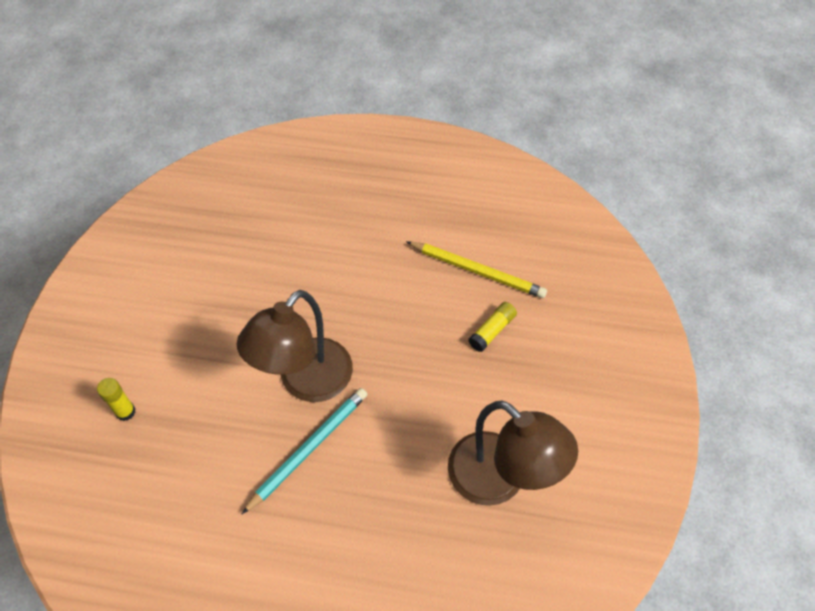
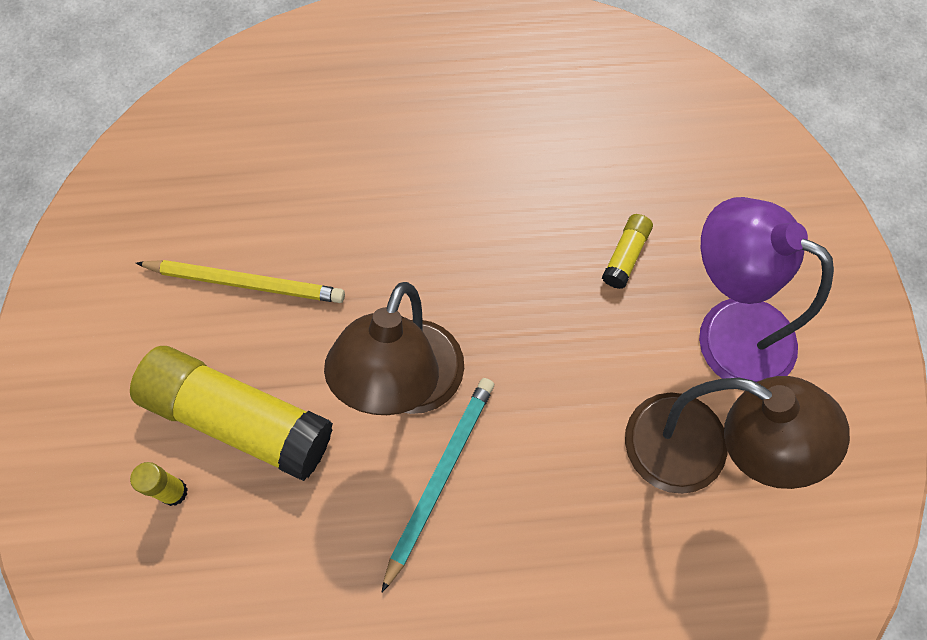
camera: 15 degrees left, 10 degrees up
(185, 375) = (238, 419): none -> yellow glue stick
(477, 271) = (581, 179): yellow pencil -> yellow pencil (246, 283)
(550, 400) = (727, 331): none -> purple lamp

